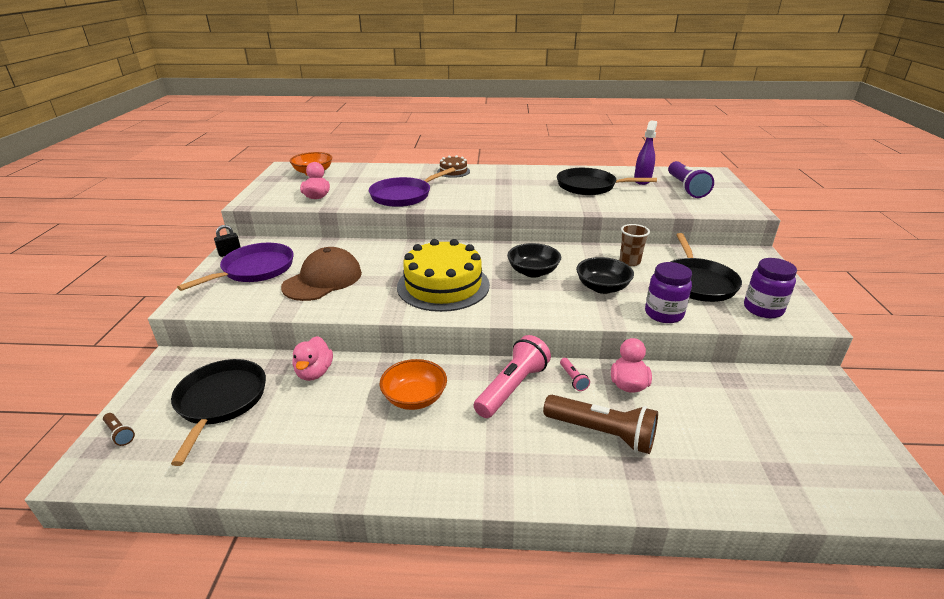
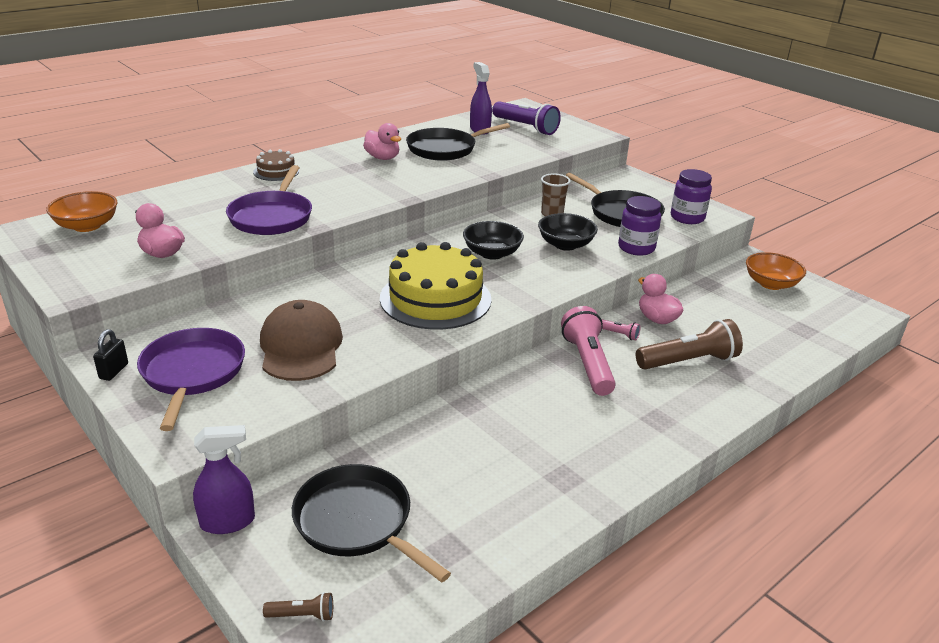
camera: 45 degrees left, 0 degrees up
(177, 361) = (228, 522): none -> purple spray bottle
(314, 372) = (405, 444): pink duck -> pink duck (382, 158)
(414, 398) = (529, 412): orange bowl -> orange bowl (771, 284)

